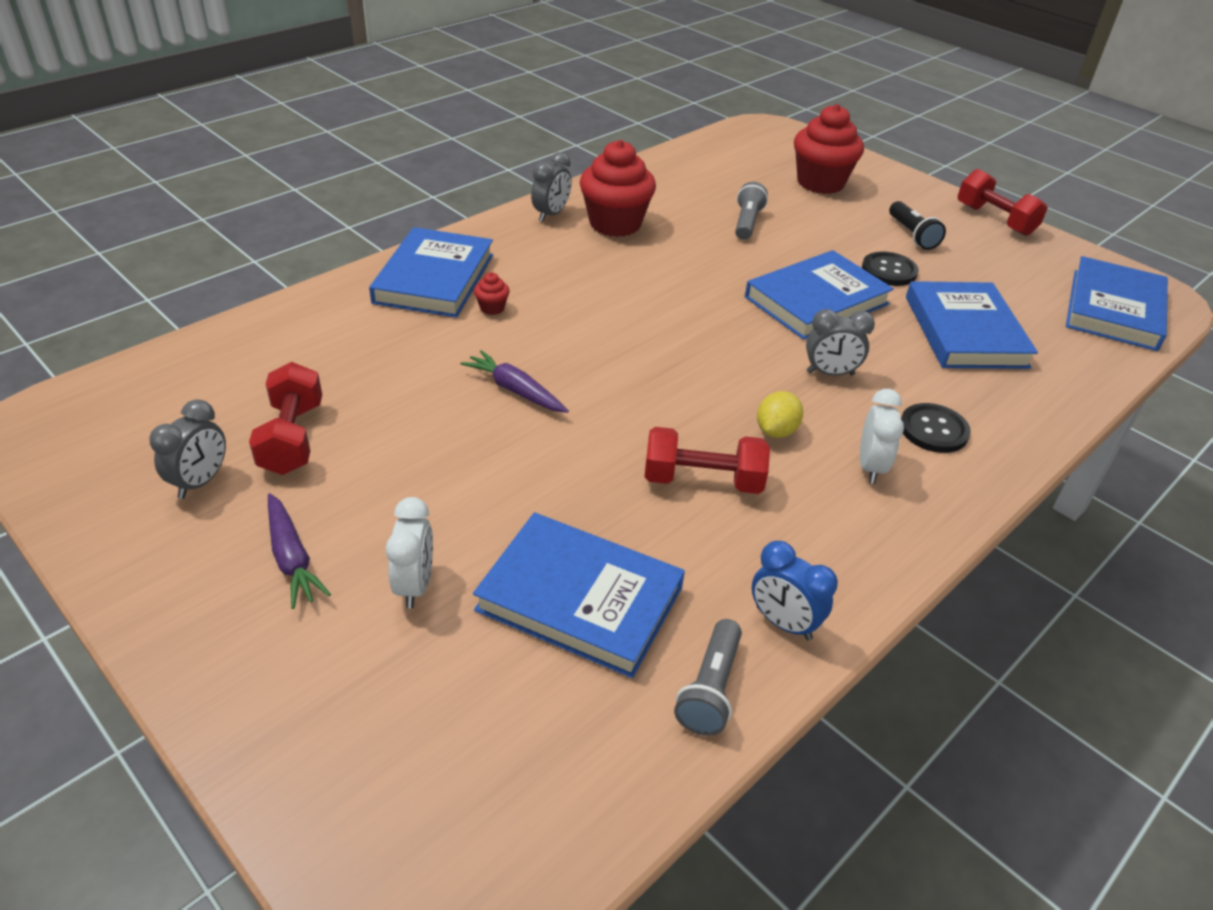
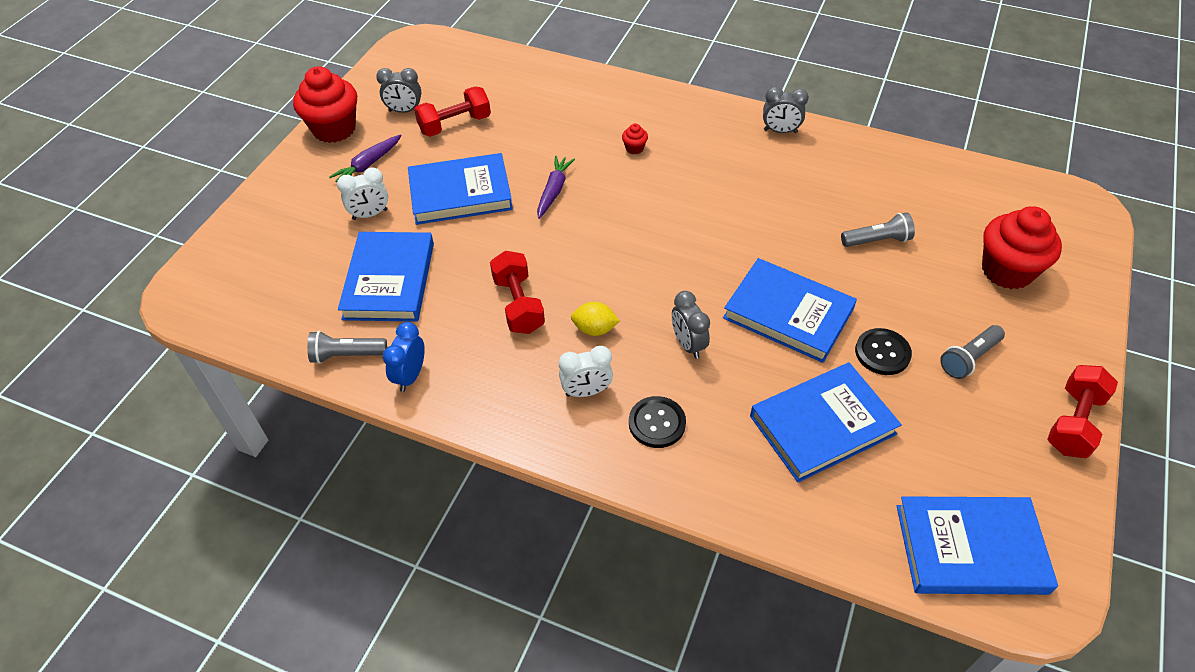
camera: 70 degrees right, 10 degrees up
(434, 278) = (647, 111): blue book -> blue book (460, 193)
(615, 224) = (799, 167): red cupcake -> red cupcake (334, 129)
(912, 235) = (969, 358): black flashlight -> grey flashlight

